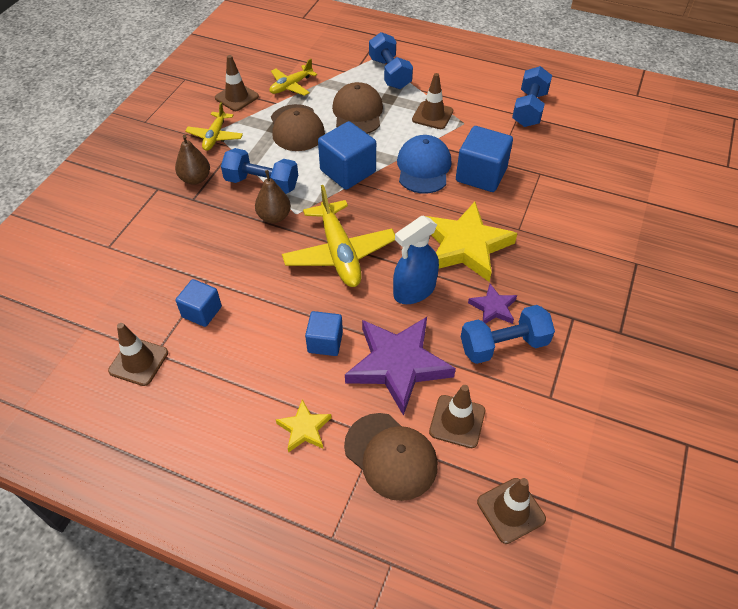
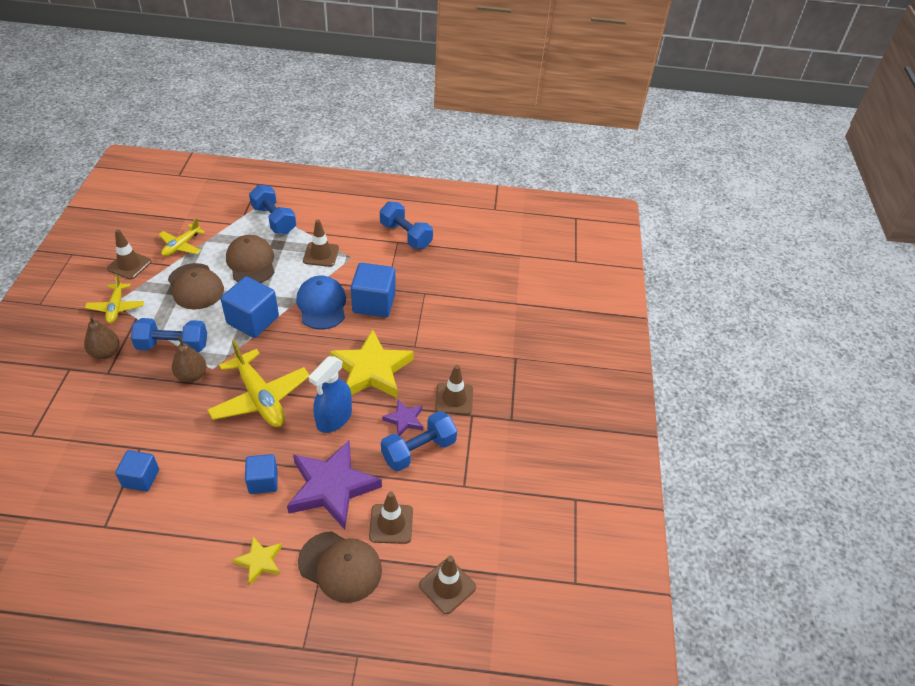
camera: 20 degrees left, 5 degrees down
(138, 362) = (89, 538): brown traffic cone -> brown traffic cone (454, 399)
(529, 109) = (406, 235): blue dumbbell -> blue dumbbell turned 45 degrees counterclockwise

